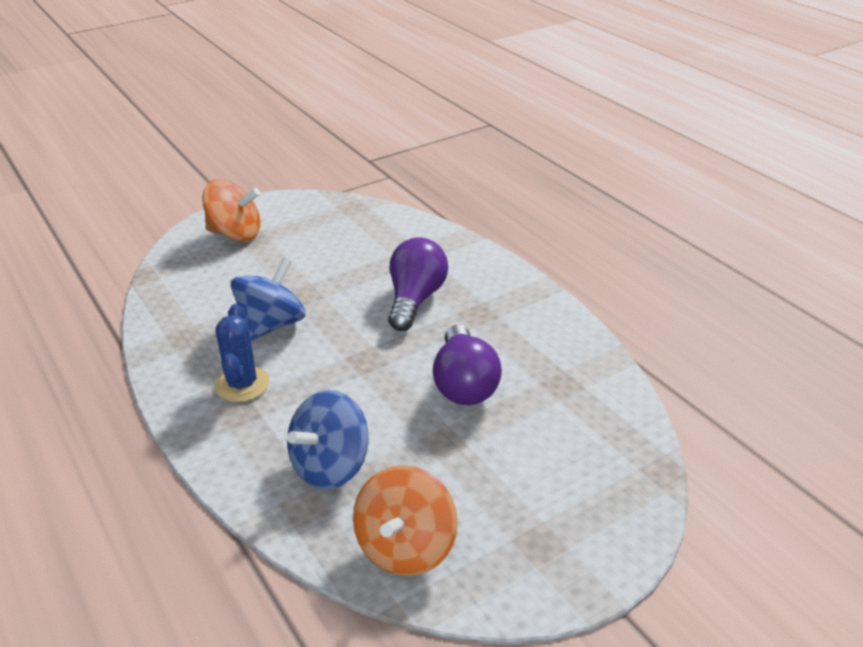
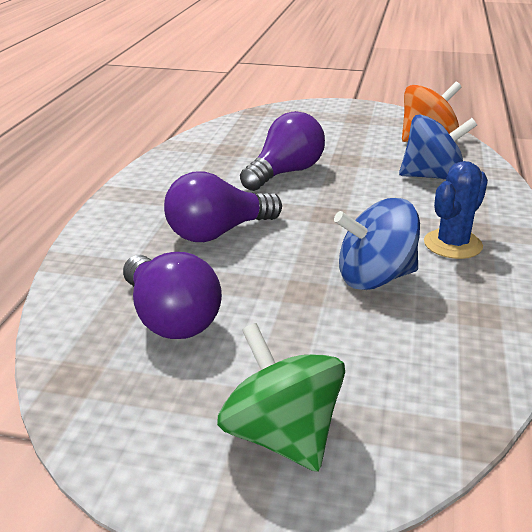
camera: 135 degrees left, 5 degrees down
(235, 234) = (281, 436): orange spinning top -> green spinning top
(353, 244) = (170, 318): none -> purple light bulb

